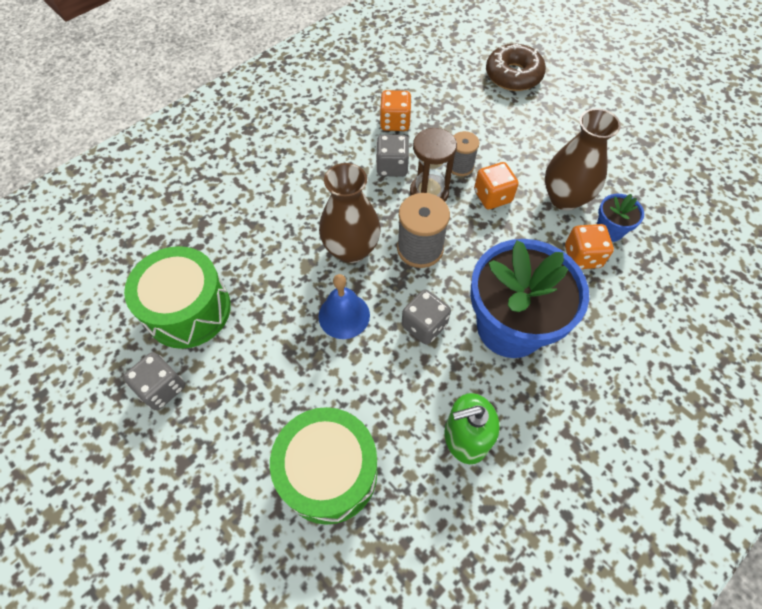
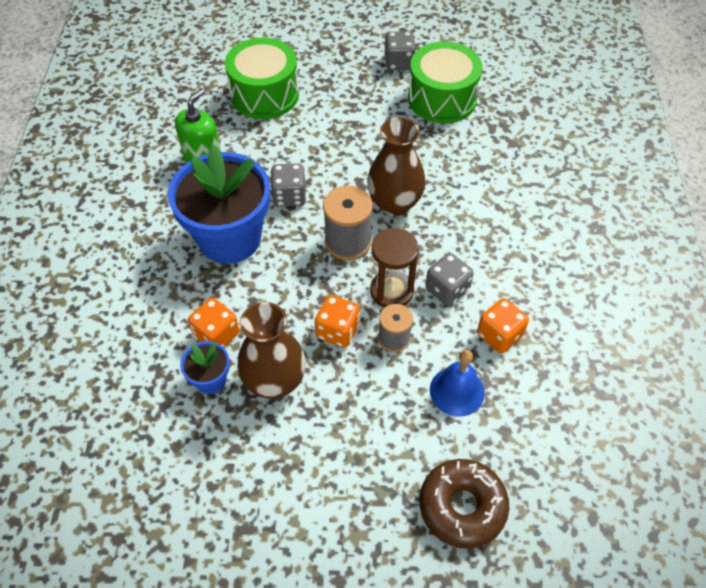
camera: 135 degrees right, 5 degrees down
(344, 315) = (347, 163): blue bell -> blue bell (457, 391)

